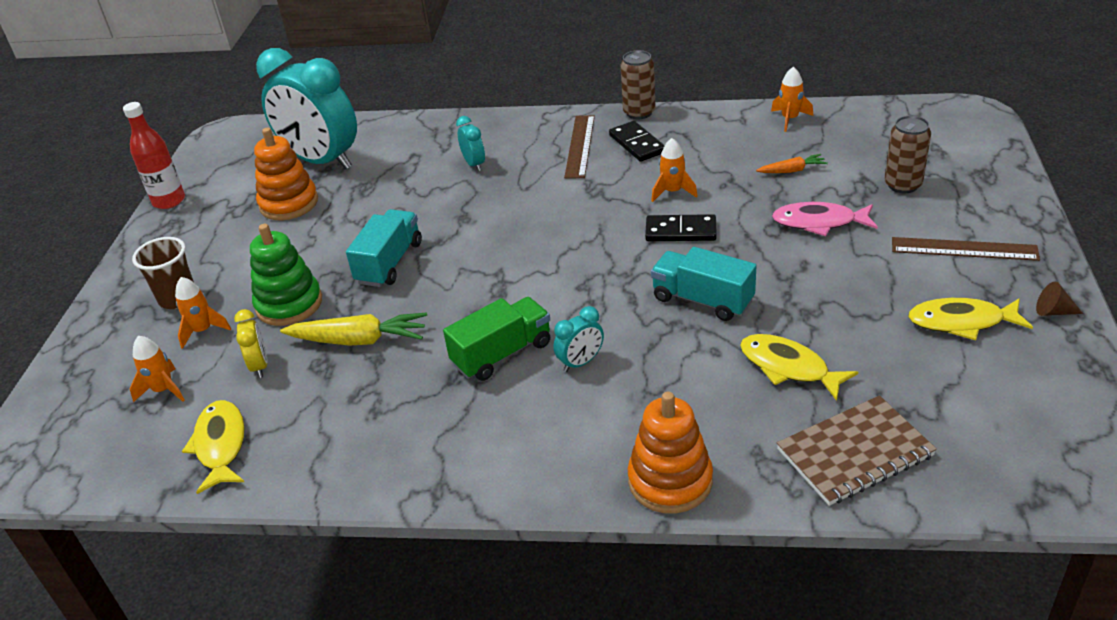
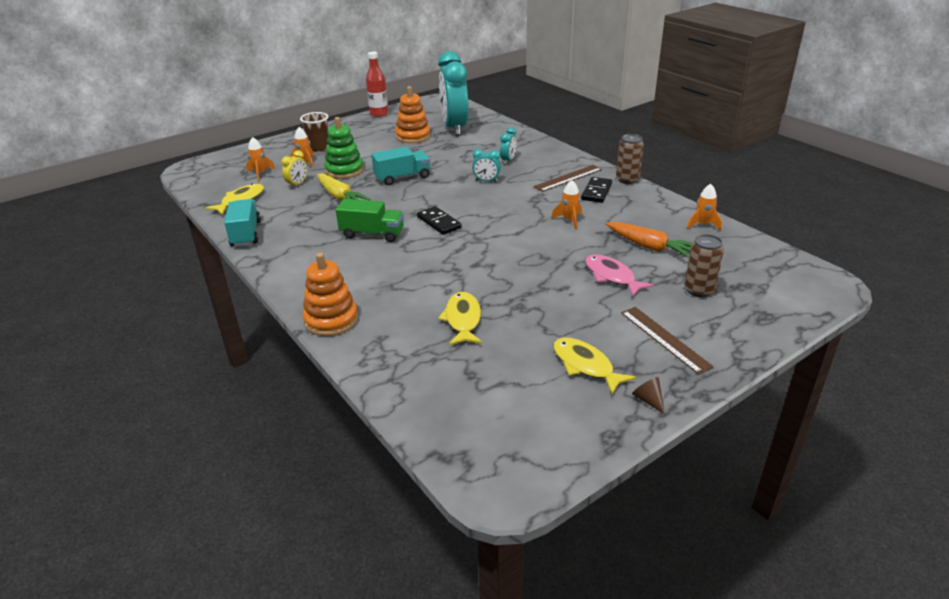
camera: 45 degrees right, 5 degrees down
(581, 362) = (391, 257): turquoise clock -> turquoise clock (486, 181)
(680, 231) = (537, 238): black domino -> black domino (439, 222)
(702, 300) = (486, 269): turquoise truck -> turquoise truck (246, 234)
(792, 170) = (650, 247): orange carrot -> orange carrot, size x1.81
(855, 453) = (415, 371): brown notebook -> none

